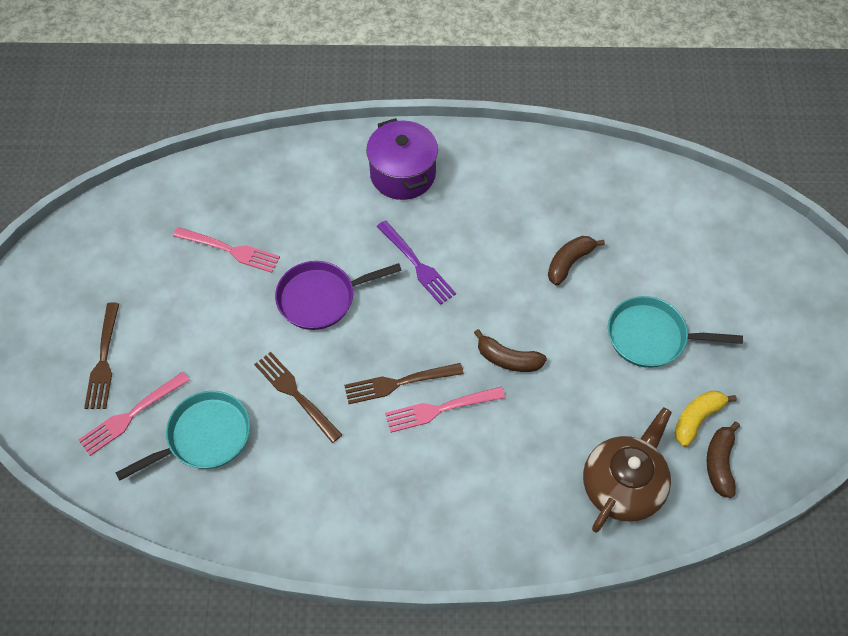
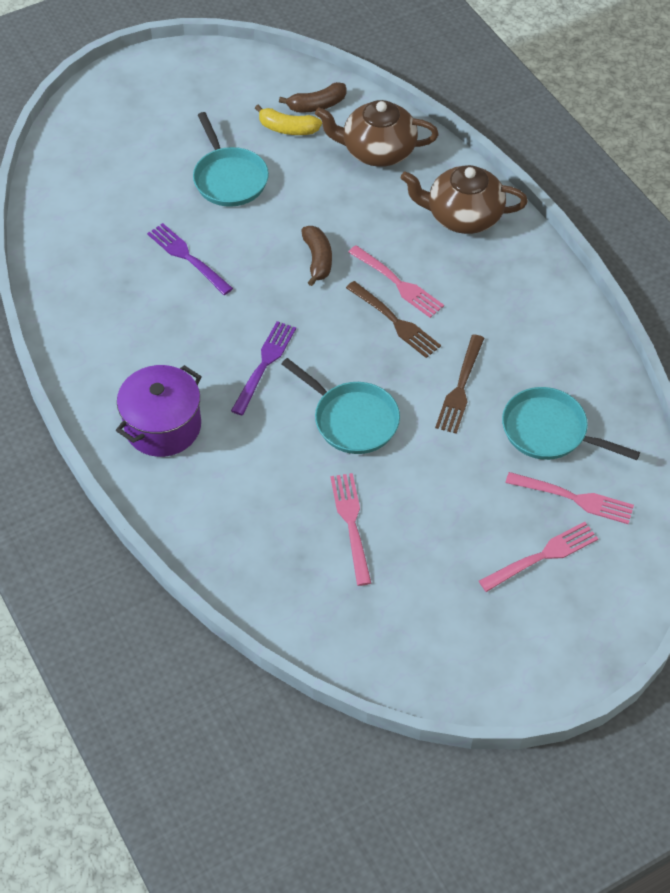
camera: 120 degrees left, 5 degrees down
(103, 360) = (542, 556): brown fork -> pink fork
(321, 298) = (352, 419): purple pan -> turquoise pan
(489, 515) = (463, 216): none -> brown teapot
(569, 263) = (187, 257): brown banana -> purple fork

